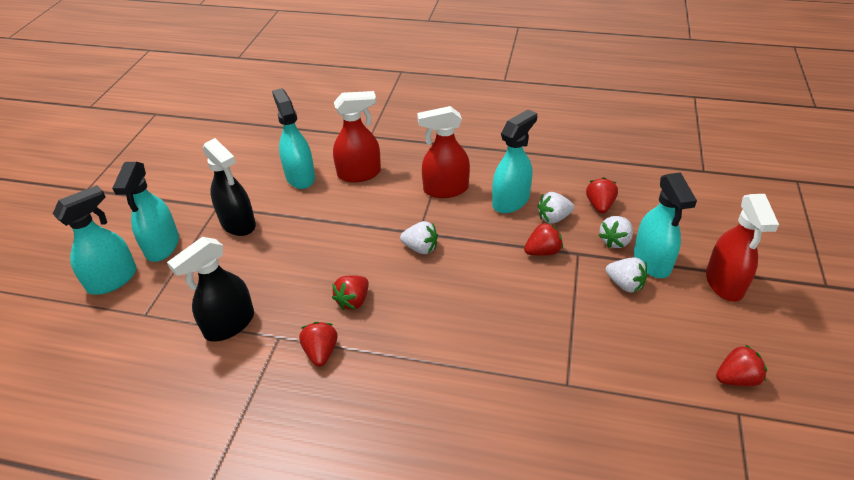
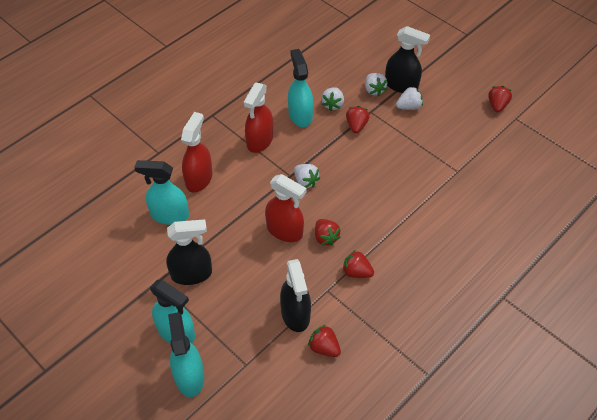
camera: 60 degrees left, 10 degrees up
(420, 248) = (305, 181): white strawberry -> white strawberry turned 90 degrees clockwise
(600, 205) = (340, 78): red strawberry -> red strawberry (324, 347)
(652, 261) = (401, 85): turquoise spray bottle -> black spray bottle
(724, 283) = (438, 68): red spray bottle -> red spray bottle (285, 231)

